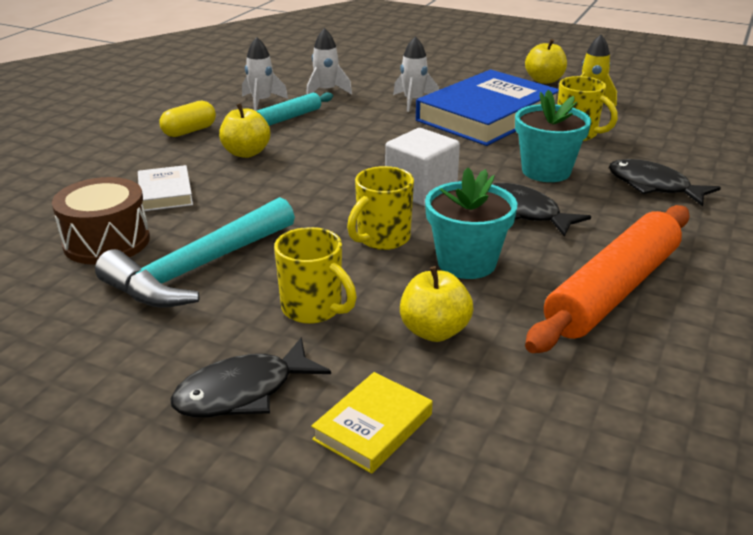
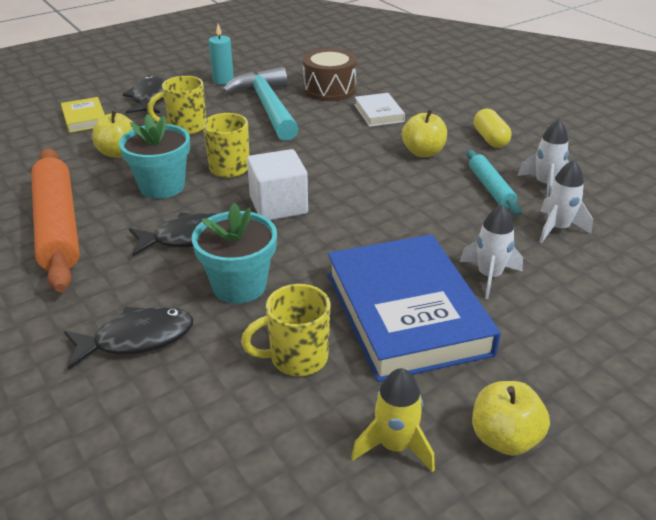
camera: 120 degrees right, 5 degrees up
(118, 345) = (223, 80): none -> turquoise candle
(165, 193) = (379, 113): white book -> white book turned 60 degrees clockwise

